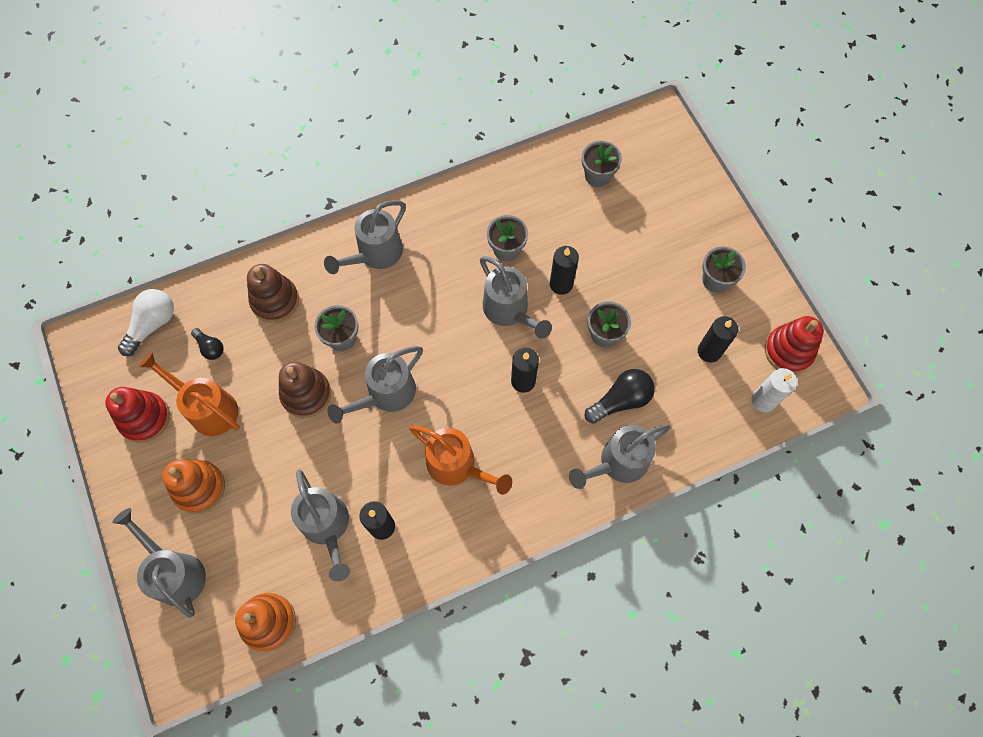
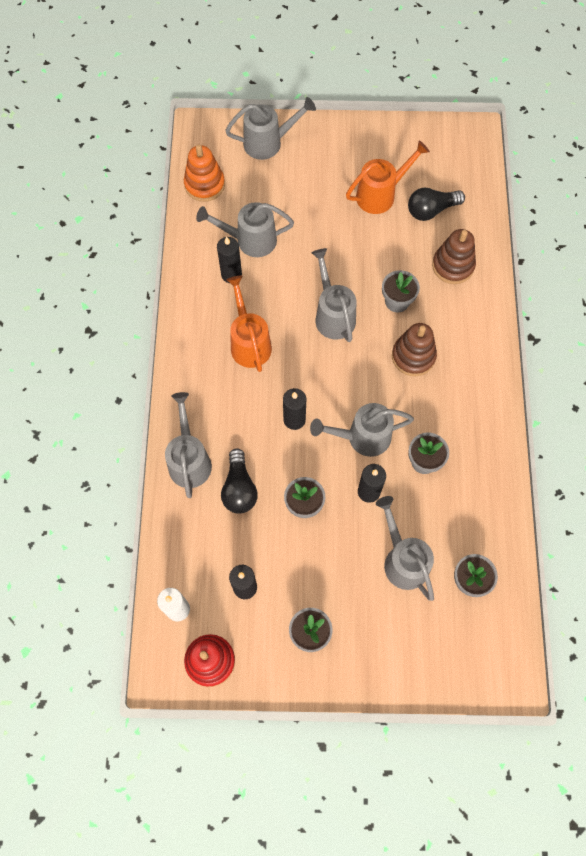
camera: 115 degrees right, 0 degrees up
(145, 418) = (392, 154): red stacking toy -> none
(152, 324) = (469, 179): white light bulb -> none
(199, 487) = (321, 172): orange stacking toy -> none
(210, 347) = (431, 210): black light bulb -> black light bulb, size x1.69
(306, 394) = (360, 261): brown stacking toy -> brown stacking toy (413, 356)
(375, 255) = (464, 353): grey watering can -> grey watering can (402, 559)
(457, 466) = (249, 342): orange watering can -> orange watering can turned 105 degrees clockwise

